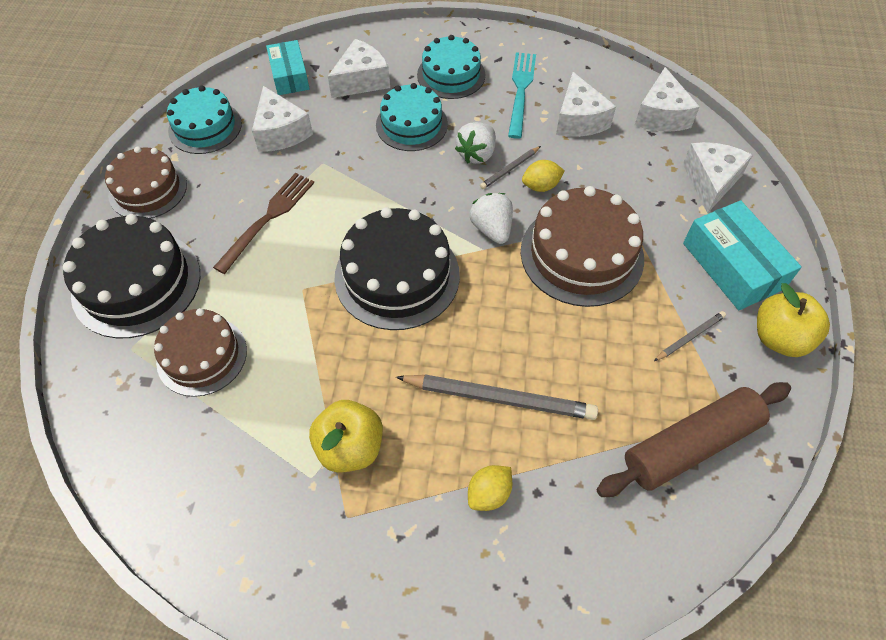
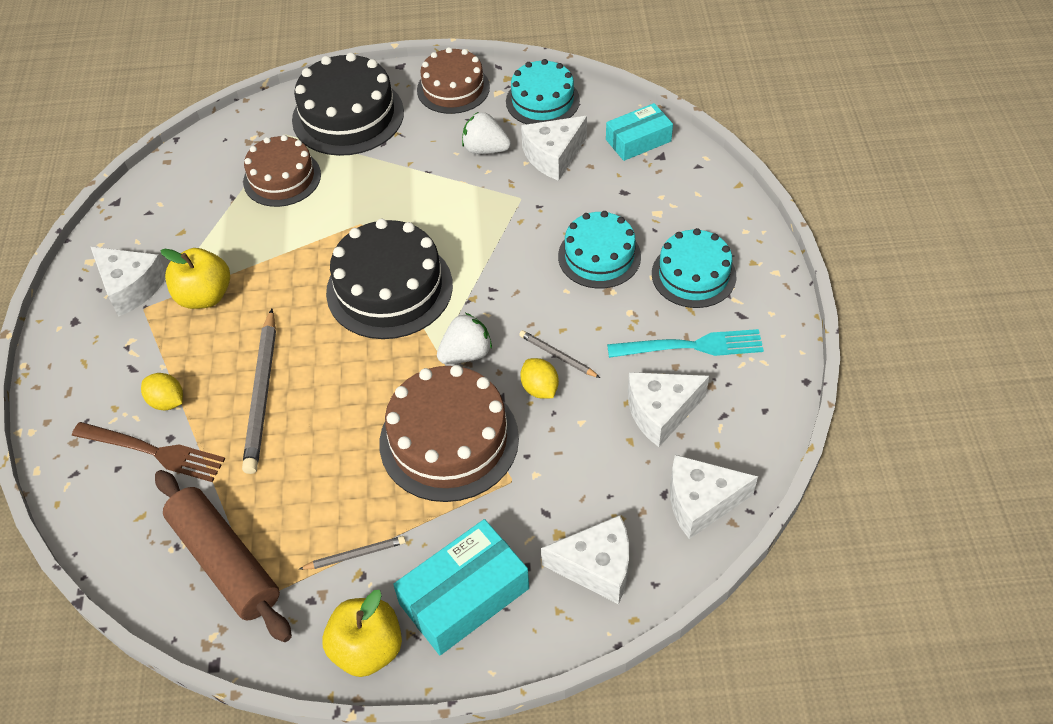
camera: 80 degrees right, 5 degrees down
(268, 218) = (439, 178): brown fork -> brown fork (155, 452)
(362, 80) = (653, 199): white cheese -> white cheese (131, 287)
(477, 154) = (572, 322): white strawberry -> white strawberry (485, 149)
(690, 337) = (355, 555): grey pencil -> grey pencil turned 60 degrees counterclockwise

